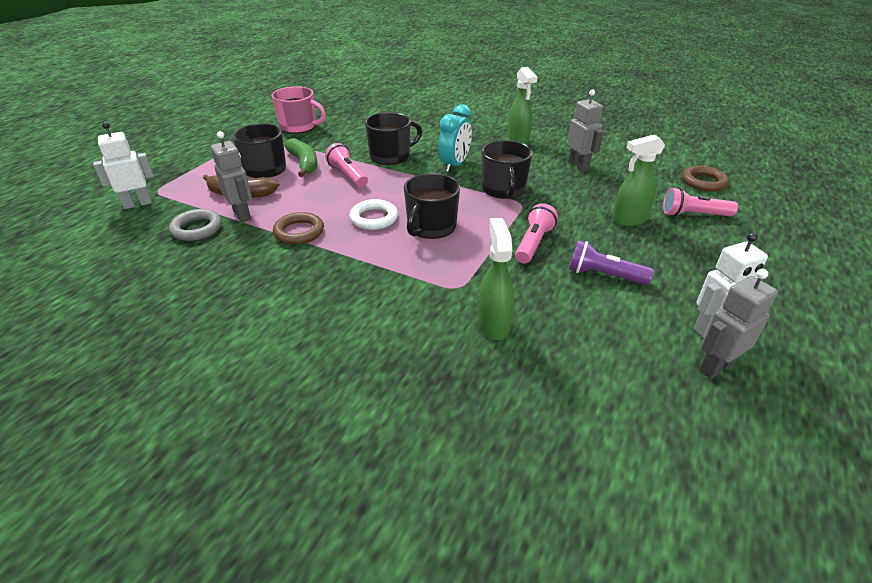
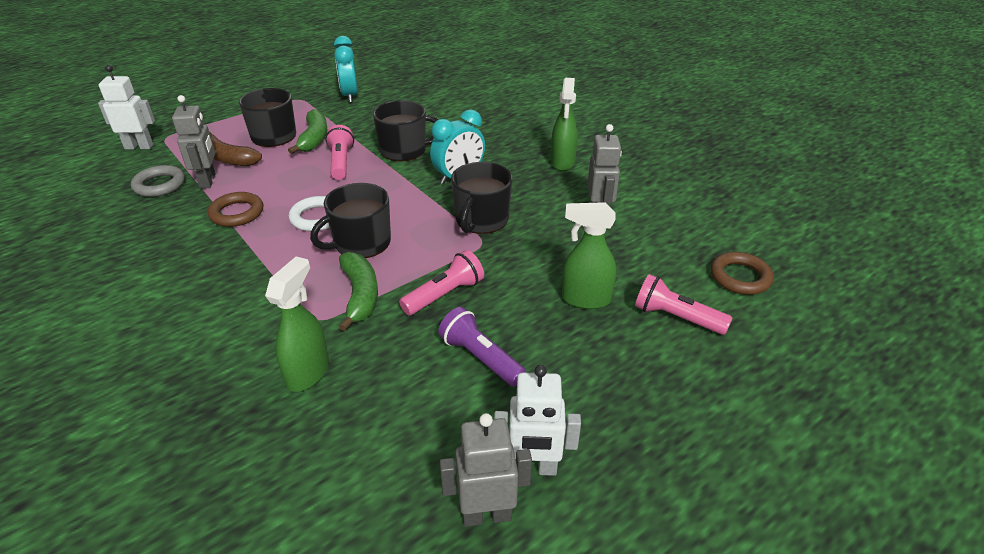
camera: 25 degrees right, 0 degrees up
(299, 126) = (350, 96): pink mug -> turquoise clock
(472, 261) = (360, 295): none -> green banana

